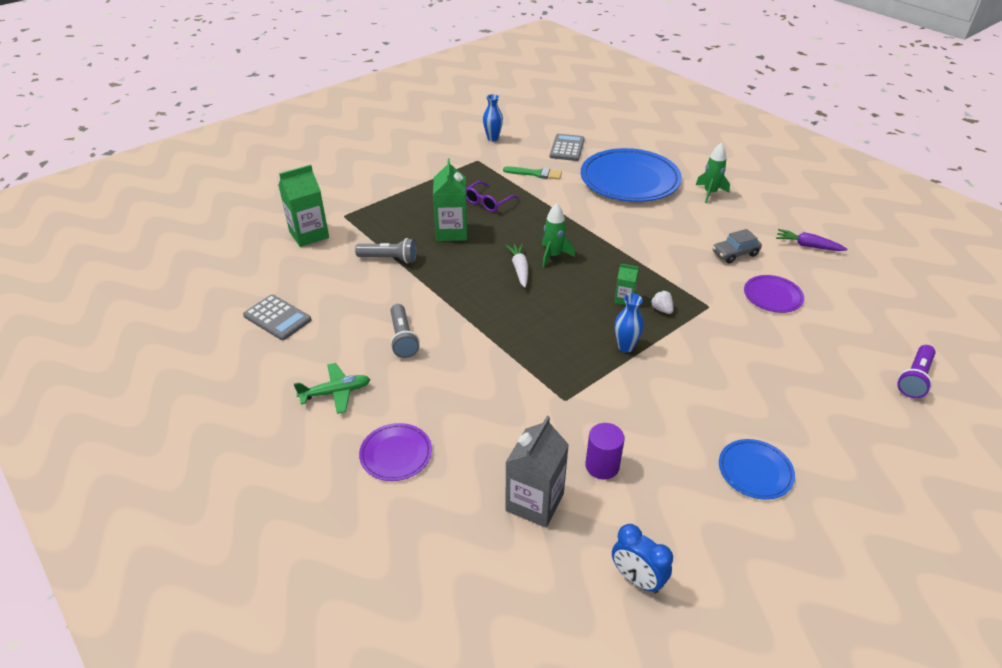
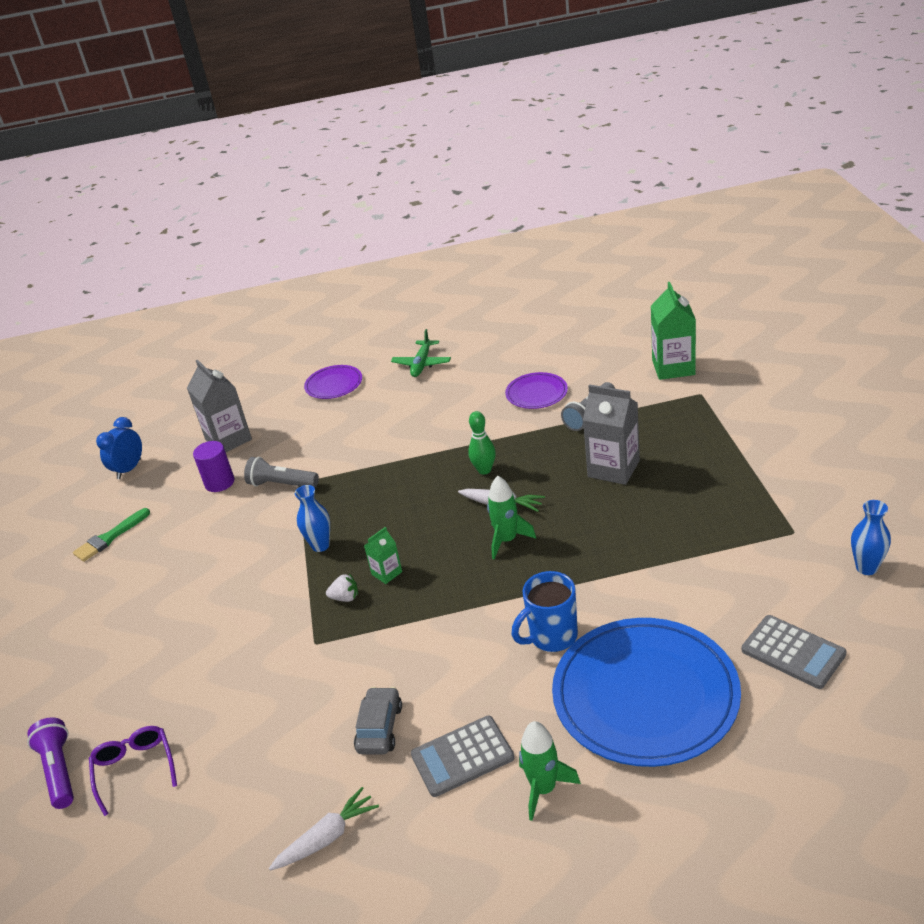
camera: 125 degrees right, 5 degrees down
(277, 318) = (542, 342): grey calculator -> grey calculator (462, 756)
(402, 338) = (457, 405): grey flashlight -> grey flashlight (282, 484)
(452, 232) = (613, 469): green carton -> grey carton
(485, 291) = (484, 470): none -> green bowling pin
(488, 202) = (665, 514): purple glasses -> purple glasses (135, 769)
(535, 174) = (721, 585): green brush -> green brush (110, 537)
(618, 216) = (552, 637): none -> blue mug
(637, 579) = (129, 469): blue clock -> blue clock turned 45 degrees counterclockwise
(755, 471) = (122, 570): blue plate -> none
(772, 296) = (277, 718): purple plate -> purple plate (536, 393)
(807, 246) = (327, 837): purple carrot -> white carrot

